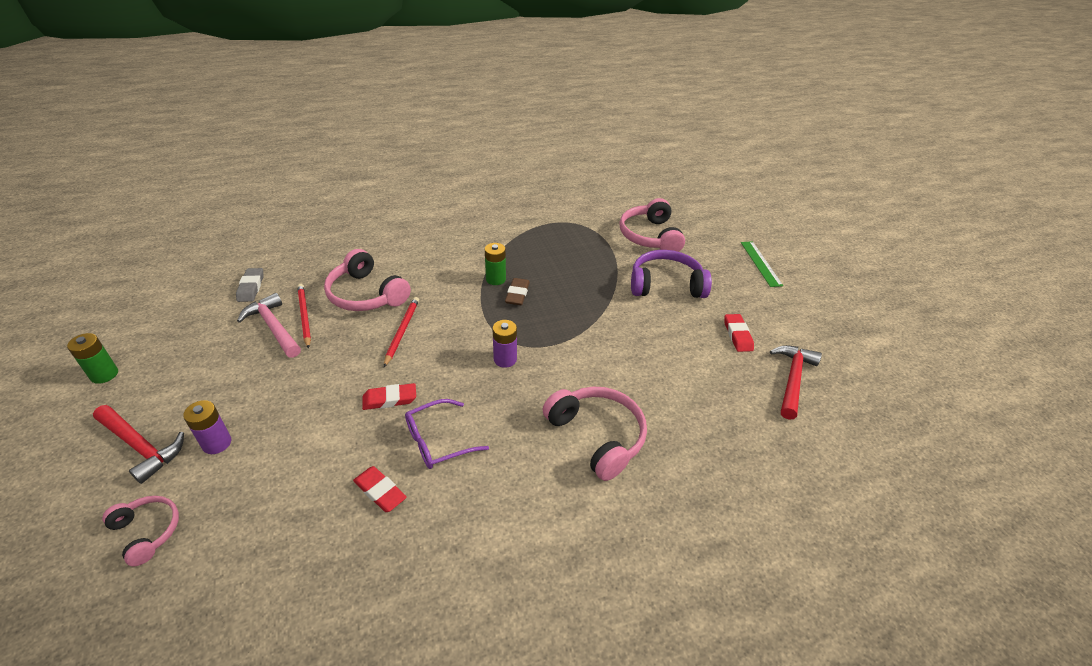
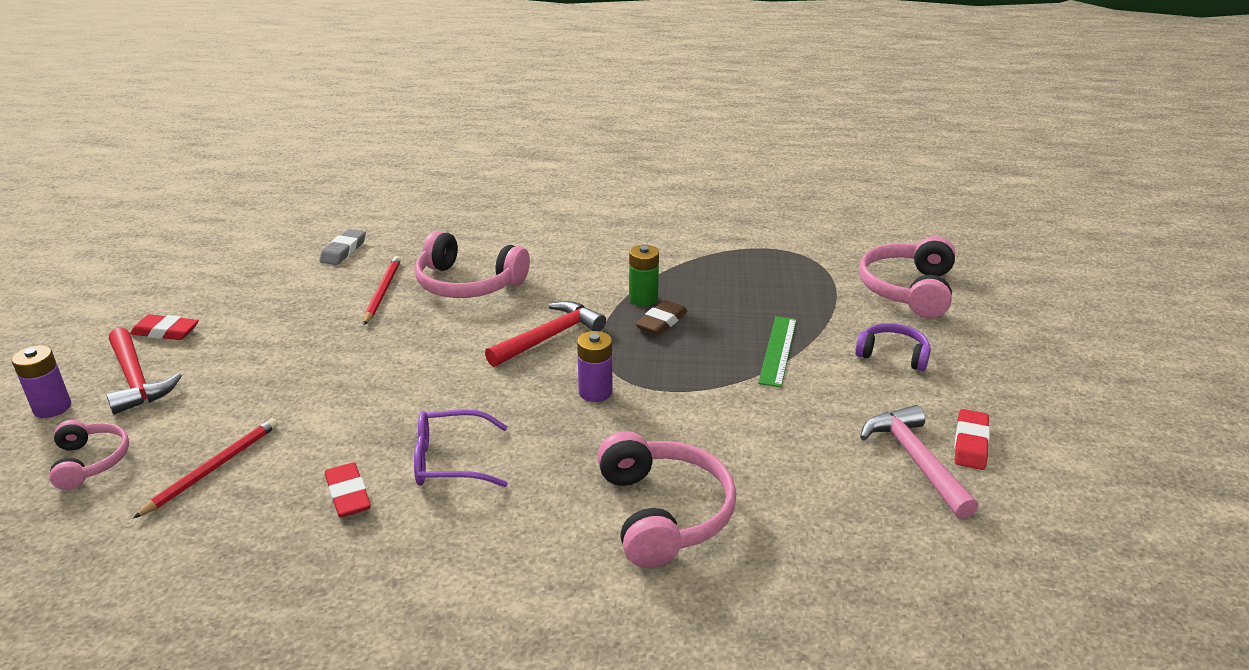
camera: 25 degrees right, 10 degrees down
(104, 374) = (146, 304): green battery -> none
(217, 443) = (209, 397): purple battery -> purple battery (52, 408)
(274, 327) = (342, 296): pink hammer -> pink hammer (915, 460)
(366, 294) = (468, 284): pink headphones -> pink headphones turned 45 degrees counterclockwise
(390, 399) = (422, 401): red eraser -> red eraser (165, 332)
(402, 331) = (484, 332): red pencil -> red pencil (212, 469)
(666, 285) = (893, 355): purple headphones -> purple headphones, size x0.59
(760, 263) = (1077, 359): green ruler -> green ruler (778, 350)
(792, 379) = (1029, 524): red hammer -> red hammer (549, 337)

